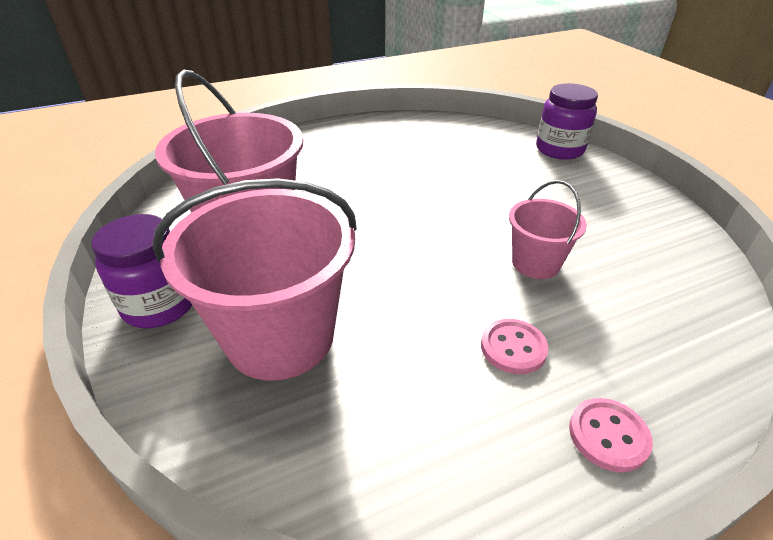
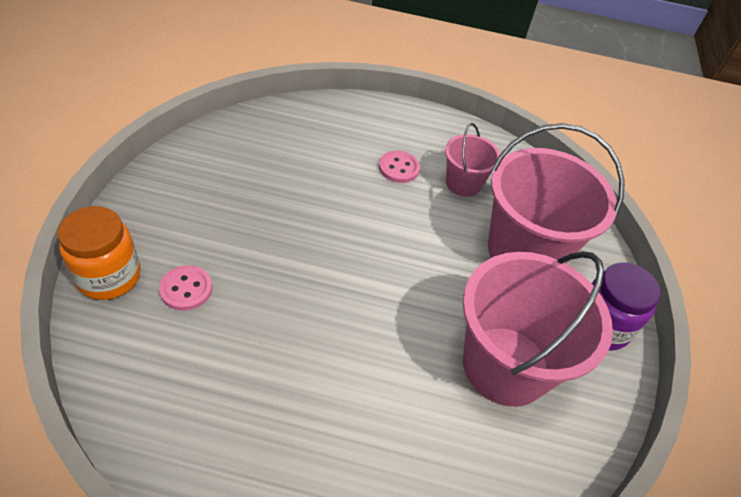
camera: 150 degrees left, 10 degrees up
(535, 263) = (320, 196): pink bucket -> pink bucket (463, 183)
(559, 149) = (109, 277): purple jar -> orange jar
(608, 435) = (402, 122): pink button -> pink button (186, 289)

